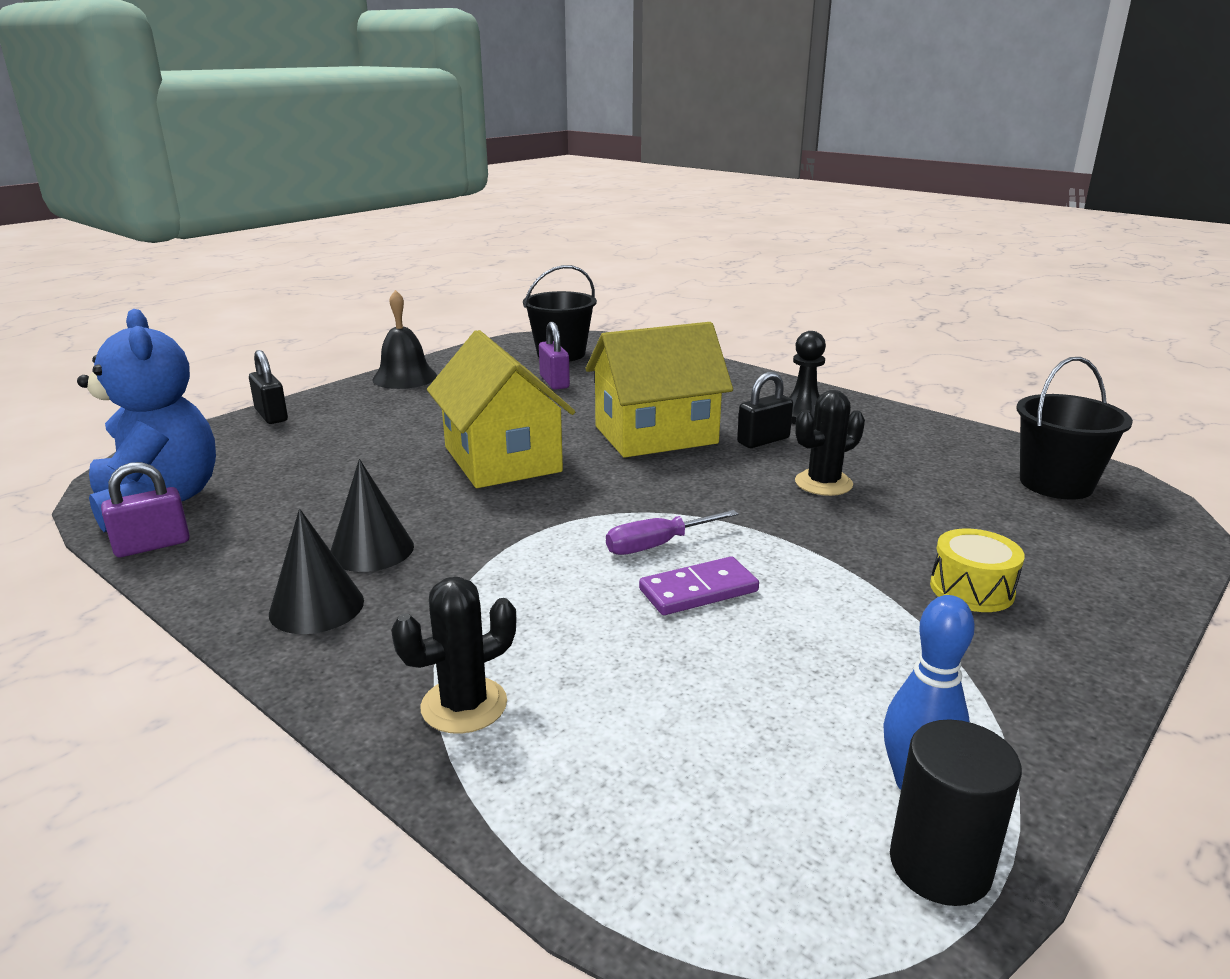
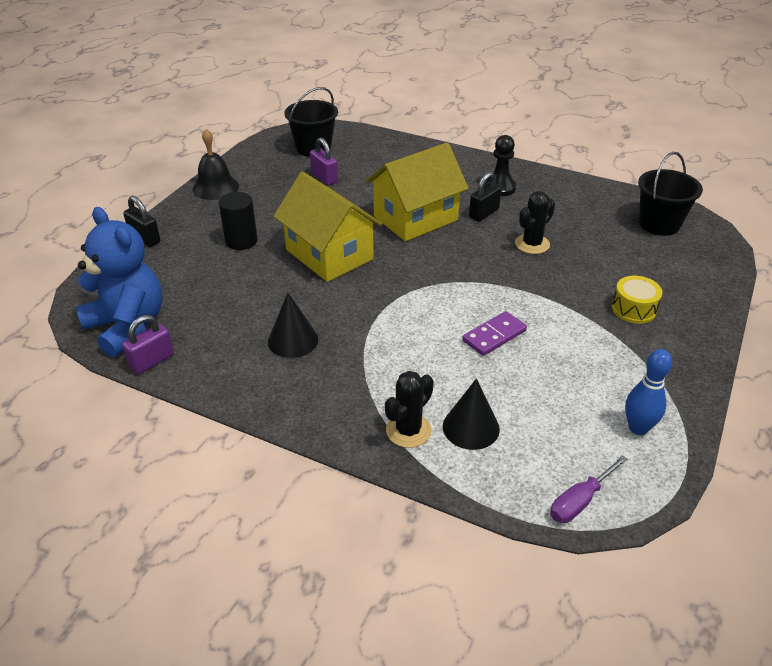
camera: 15 degrees left, 15 degrees up
(316, 607) = (288, 386): black cone -> black cone (471, 427)
(658, 545) = (458, 307): purple screwdriver -> purple screwdriver (580, 501)
(940, 865) = (659, 465): black cylinder -> black cylinder (241, 241)

